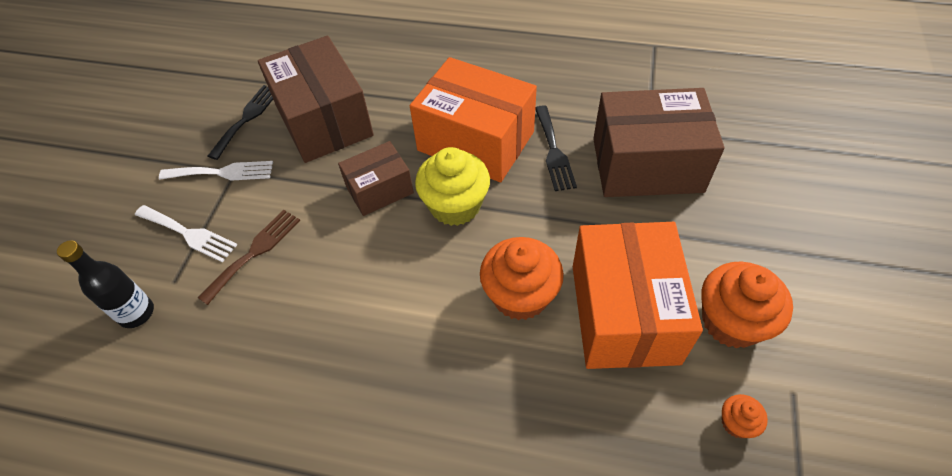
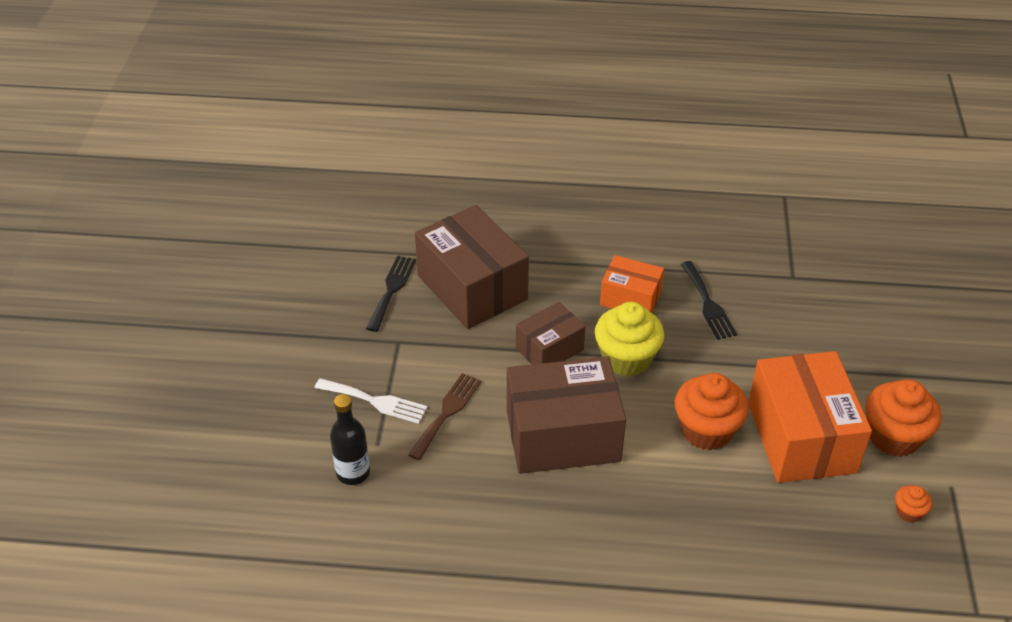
camera: 10 degrees left, 10 degrees down
(222, 172) = (387, 343): white fork -> none
(475, 141) = (630, 298): orange box -> orange box, size x0.56
(647, 165) = (798, 310): brown box -> brown box (563, 435)

